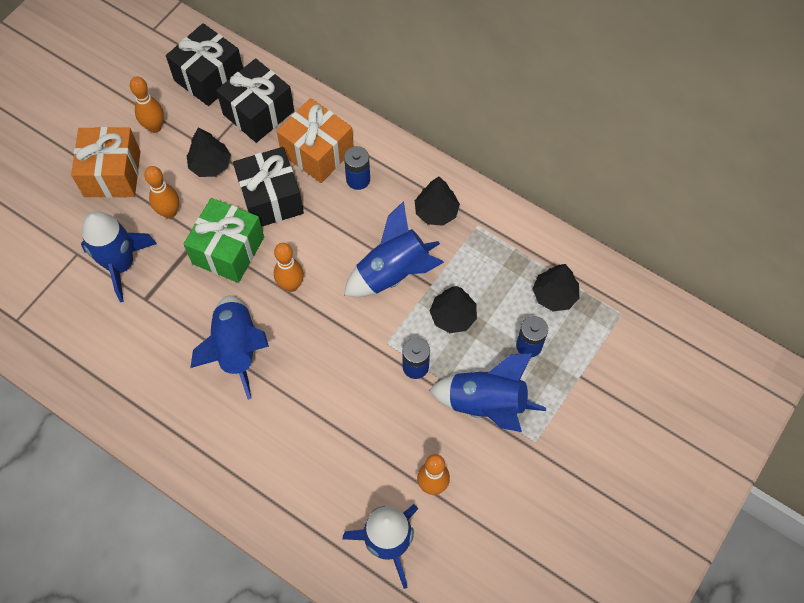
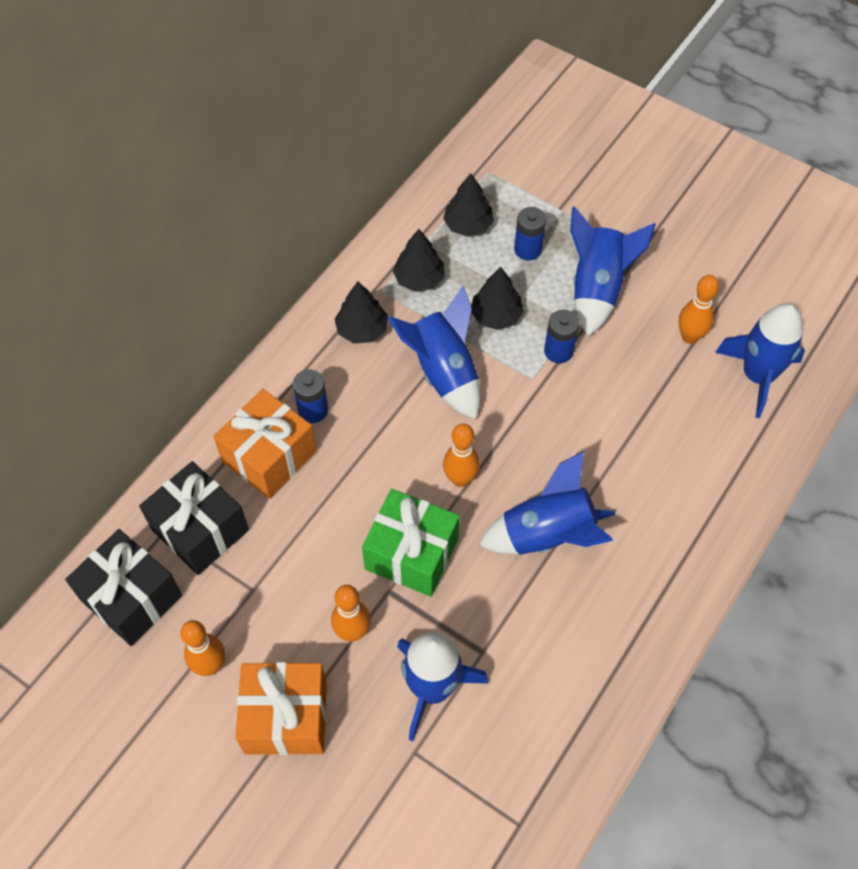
camera: 90 degrees left, 5 degrees down
(210, 165) = (280, 585): black tree -> black tree (419, 279)
(271, 199) = (336, 507): black gift -> none

